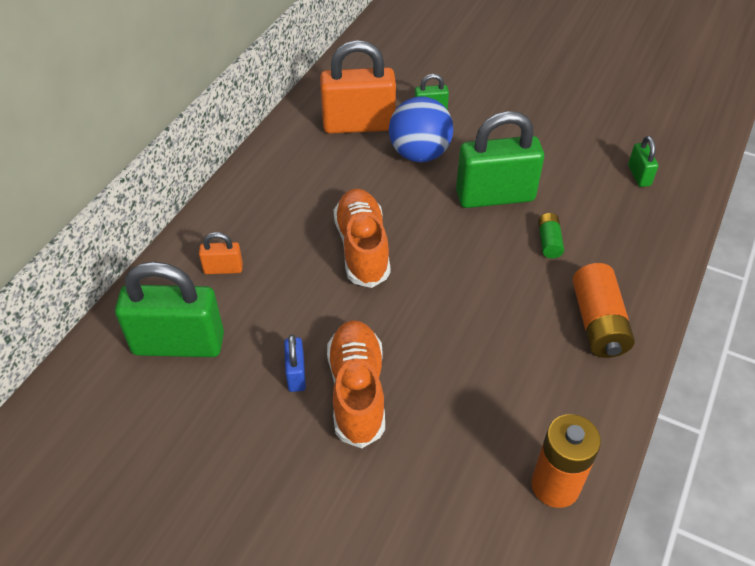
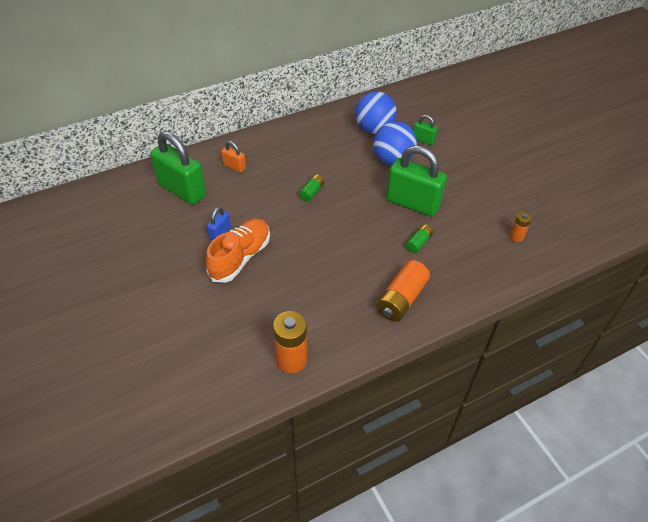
camera: 35 degrees right, 0 degrees up
(358, 125) = (374, 129): orange padlock -> blue ball
(362, 248) = (312, 192): orange shoe -> green battery
(639, 175) = (516, 236): green padlock -> orange battery

